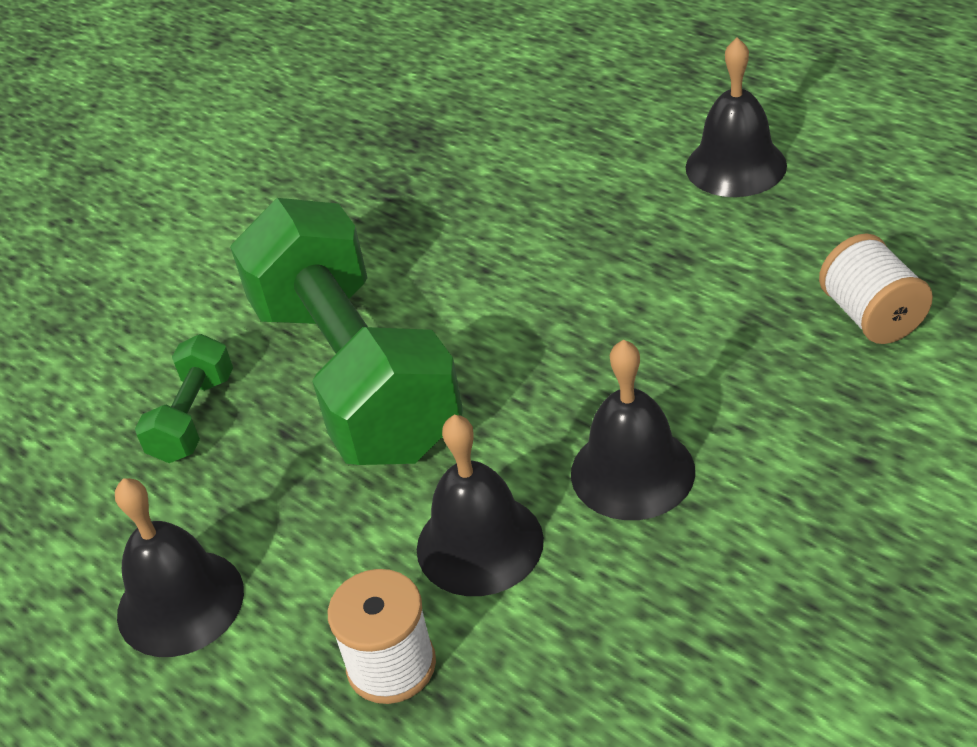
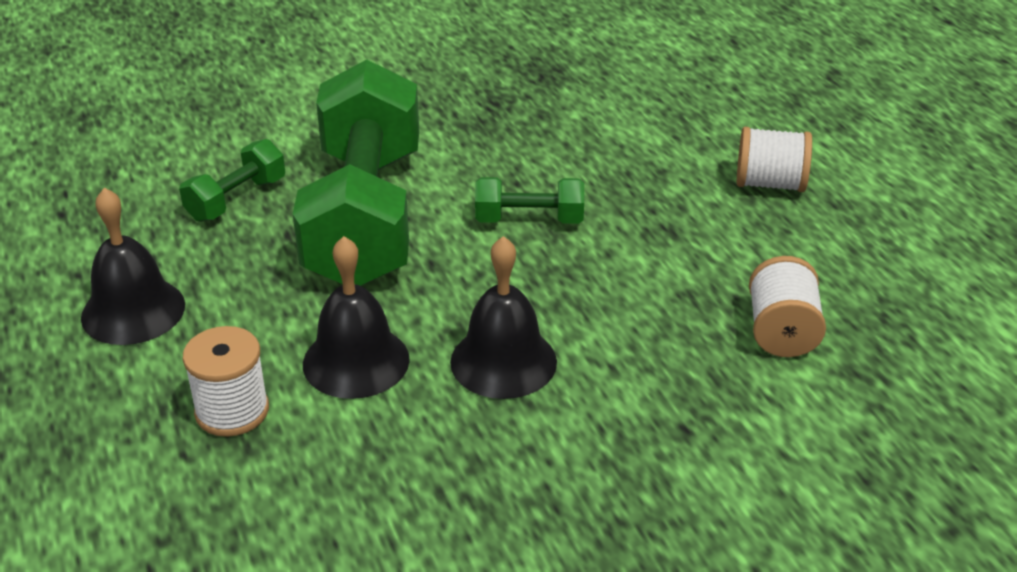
camera: 20 degrees right, 5 degrees down
(532, 305) = (529, 220): none -> green dumbbell
(735, 166) = (769, 184): black bell -> white spool

